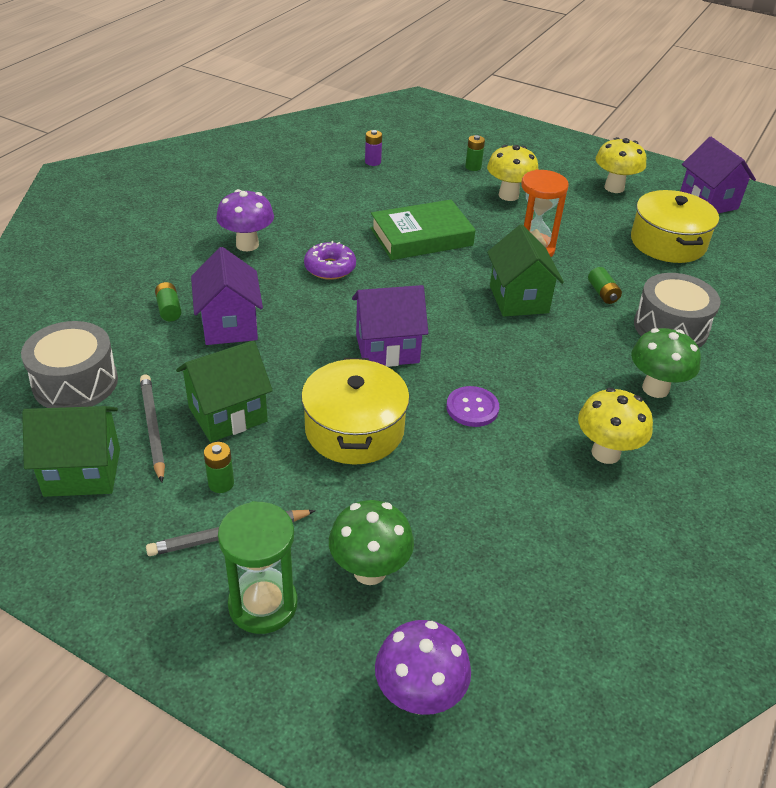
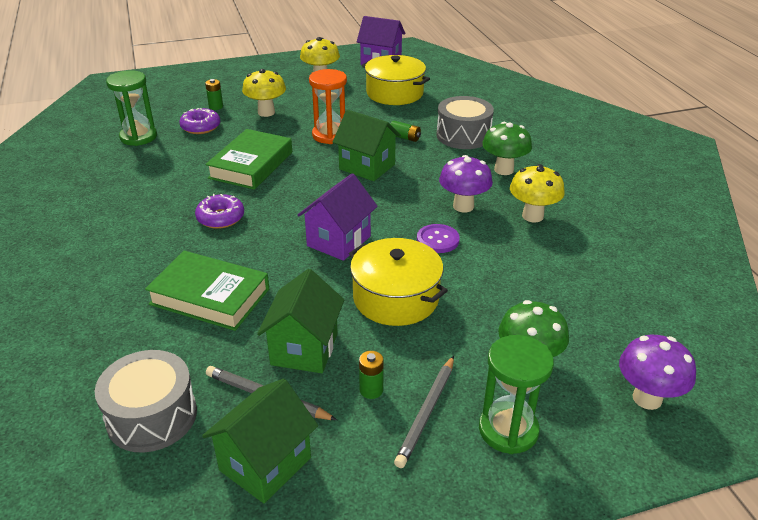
camera: 45 degrees left, 5 degrees down
(169, 309) = (143, 317): green battery -> none
(229, 325) = (210, 297): purple house -> green book
(247, 245) = (132, 239): purple mushroom -> purple mushroom (463, 206)
(373, 162) = (138, 137): purple battery -> green hourglass
(433, 179) = (200, 127): none -> purple donut

